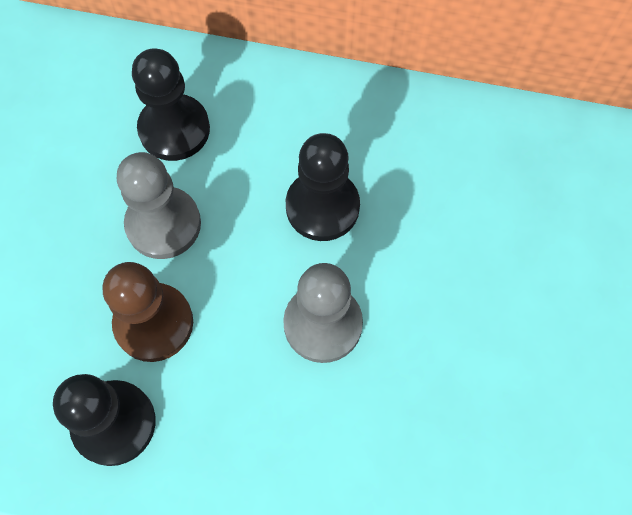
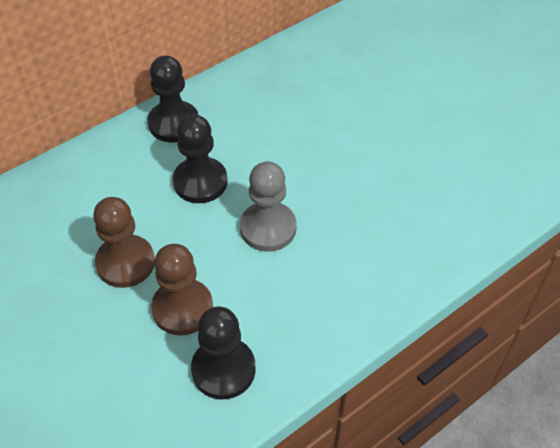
camera: 50 degrees left, 15 degrees down
(163, 224) = (125, 263): grey pawn -> brown pawn
(174, 129) = (71, 217): black pawn -> black pawn (174, 123)

